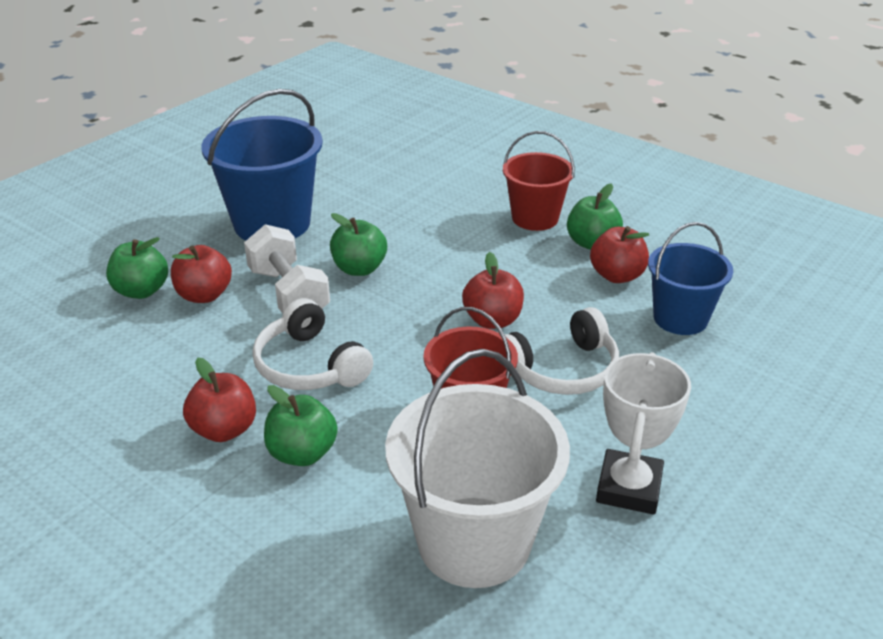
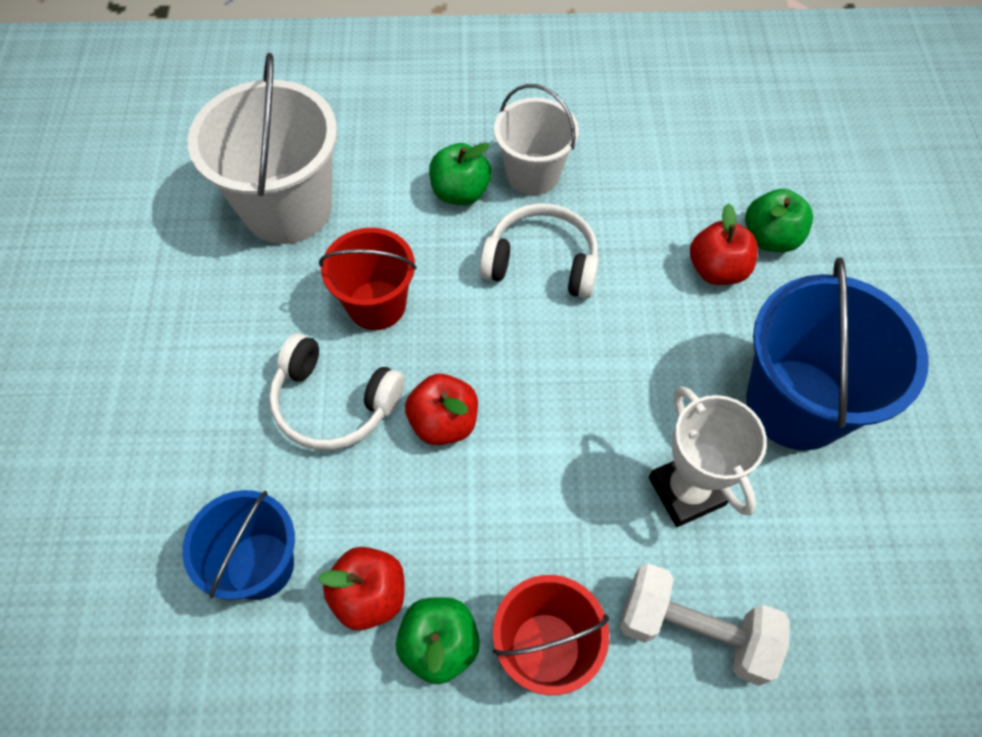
camera: 140 degrees right, 25 degrees up
(224, 429) = (533, 174): red apple -> white bucket
(288, 294) = (653, 322): white dumbbell -> white dumbbell (694, 631)
(359, 269) = (634, 402): green apple -> none
(561, 369) = (334, 403): white headphones -> white headphones turned 90 degrees counterclockwise
(629, 488) = (204, 316): white trophy -> white trophy (687, 491)

